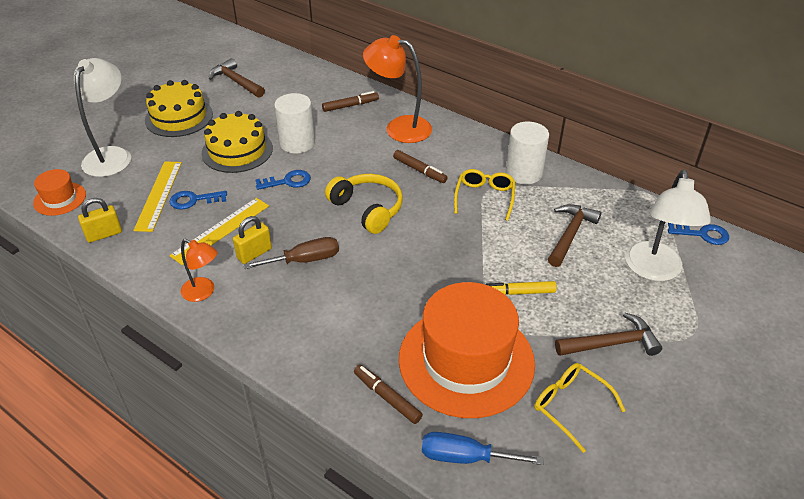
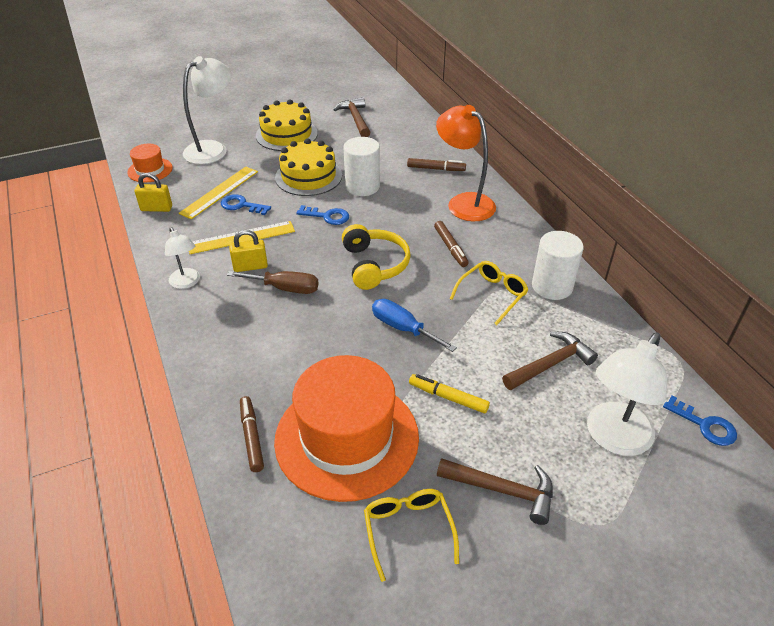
camera: 30 degrees right, 0 degrees up
(203, 292) = (186, 282): orange lamp -> white lamp
(465, 457) = (271, 525): blue screwdriver -> blue screwdriver (403, 328)

